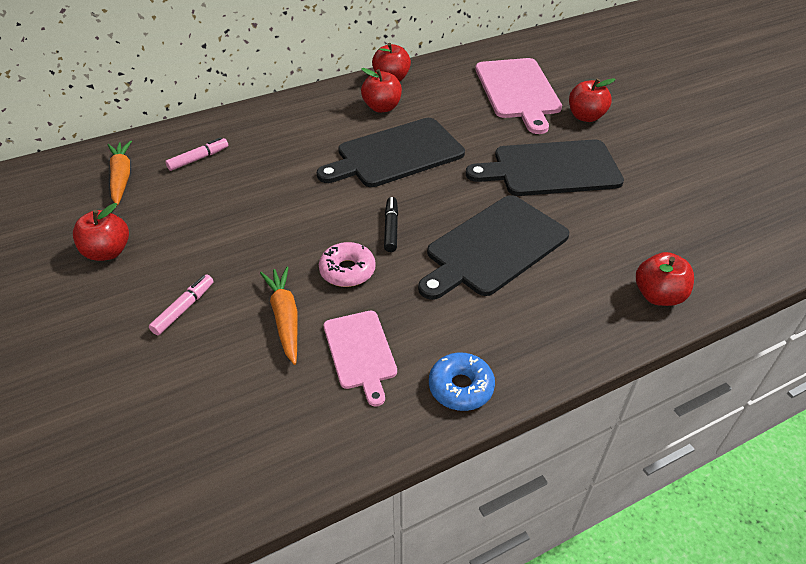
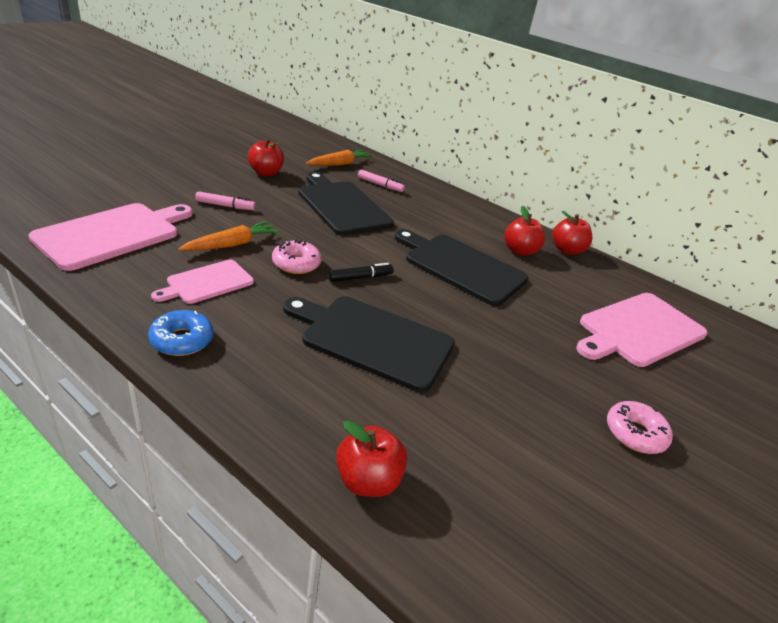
camera: 60 degrees right, 10 degrees down
(209, 435) = (112, 234): none -> pink cutting board
(551, 169) = (527, 368): black cutting board -> black cutting board (342, 206)
(586, 117) = (651, 389): red apple -> none
(628, 145) = (635, 433): none -> pink donut

